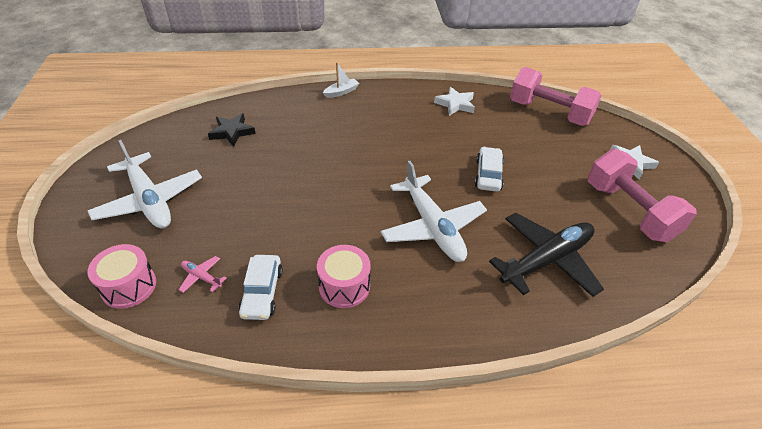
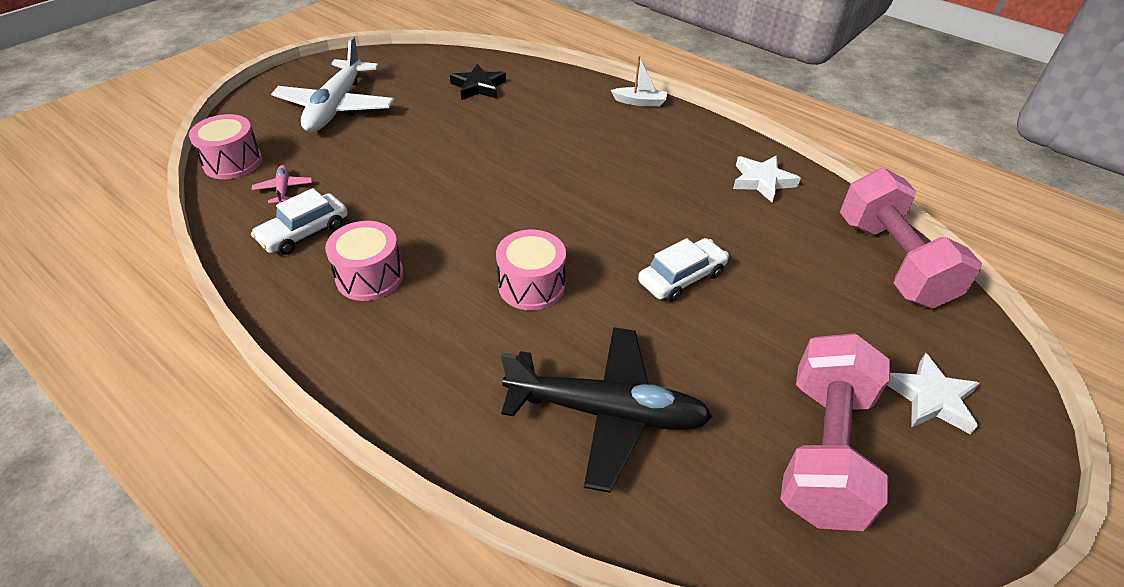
camera: 45 degrees right, 0 degrees up
(432, 227) = (531, 285): white plane -> pink drum

